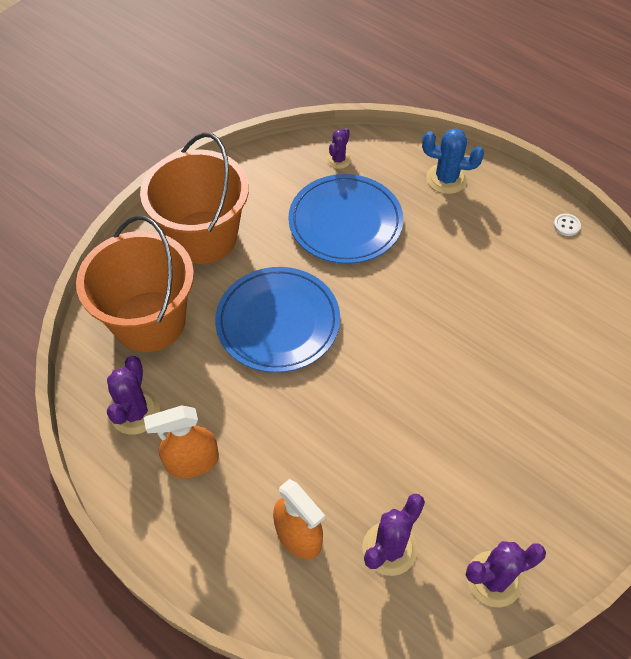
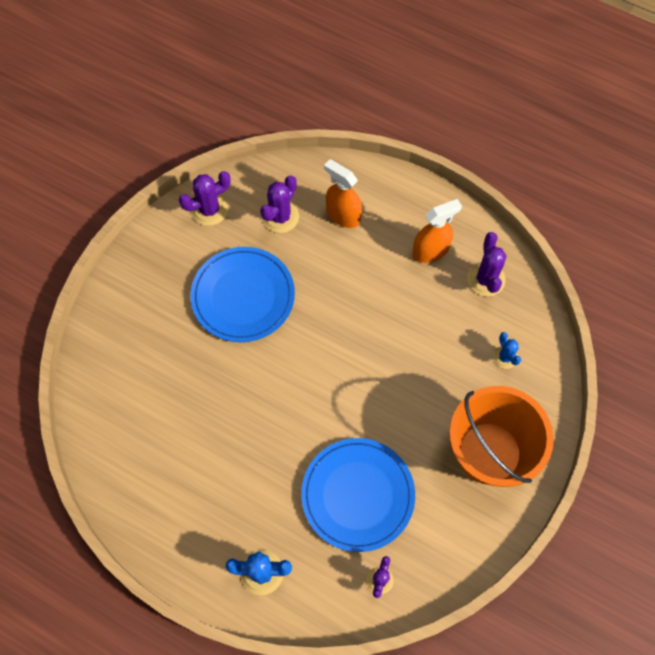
camera: 170 degrees right, 10 degrees up
(149, 321) = (505, 357): orange bucket -> blue cactus
(278, 322) = (396, 374): blue plate -> blue plate (243, 296)
(566, 225) = (139, 529): white button -> none

